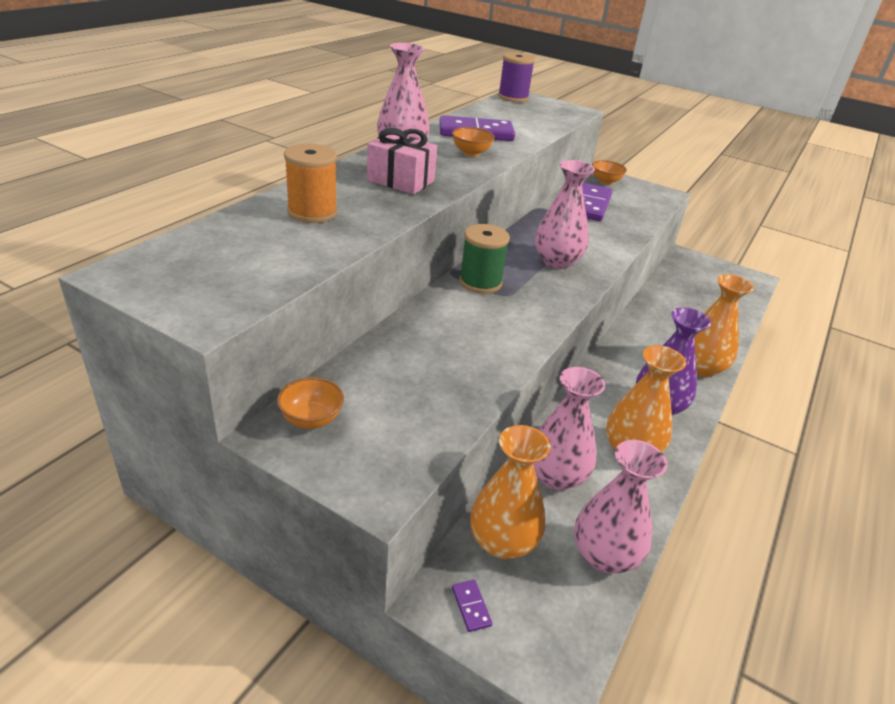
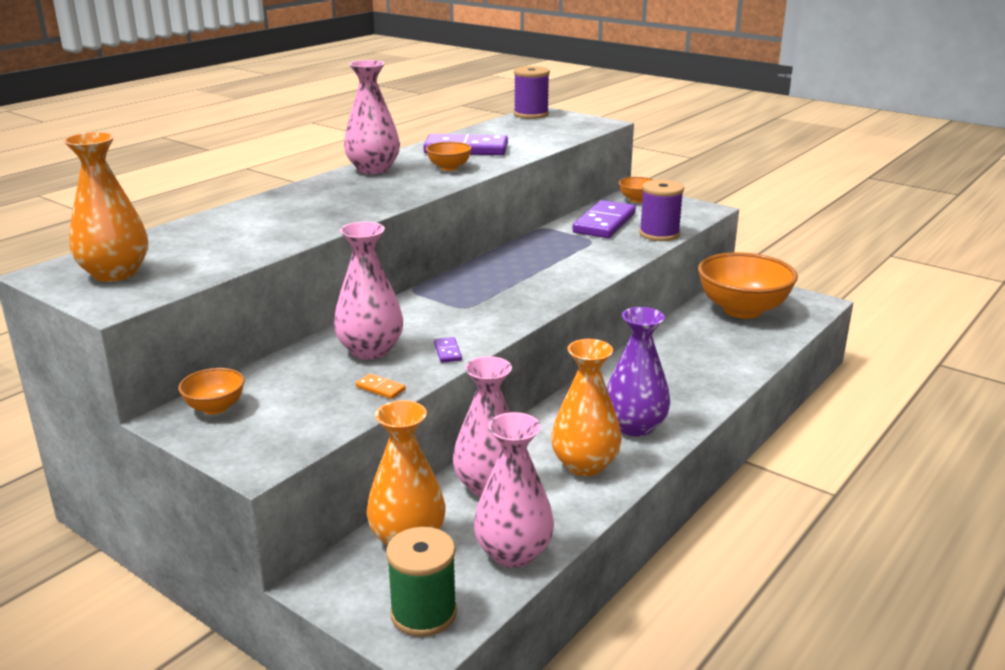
camera: 10 degrees right, 10 degrees down
(312, 212) = (251, 223): orange spool -> none
(400, 180) = (357, 194): pink gift -> none
(467, 393) = (380, 388): none -> orange domino
(471, 607) = (354, 589): purple domino -> purple domino (448, 352)
(480, 282) = (440, 296): green spool -> green spool (423, 613)
(556, 261) = (537, 276): pink vase -> pink vase (370, 350)
(639, 218) = (659, 234): none -> purple spool
(698, 284) = (742, 310): none -> orange bowl
(701, 368) = (705, 390): orange vase -> orange vase (115, 273)

